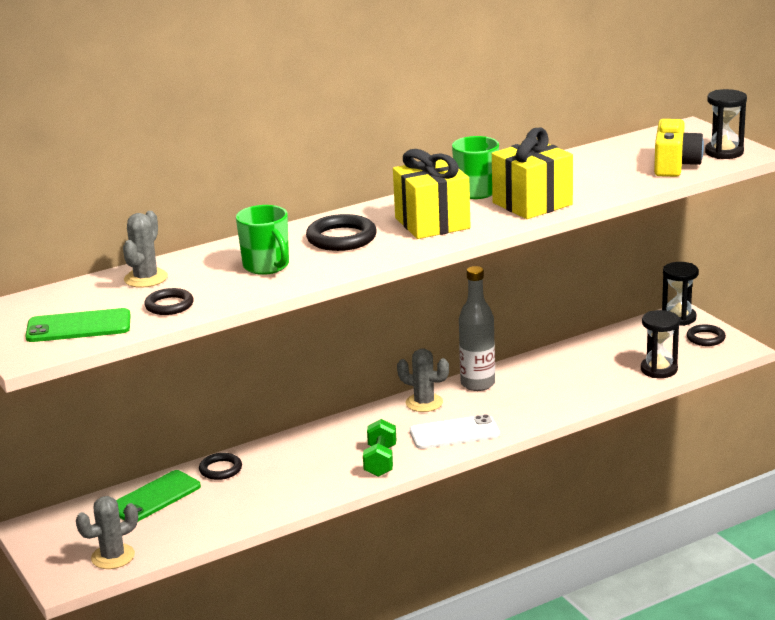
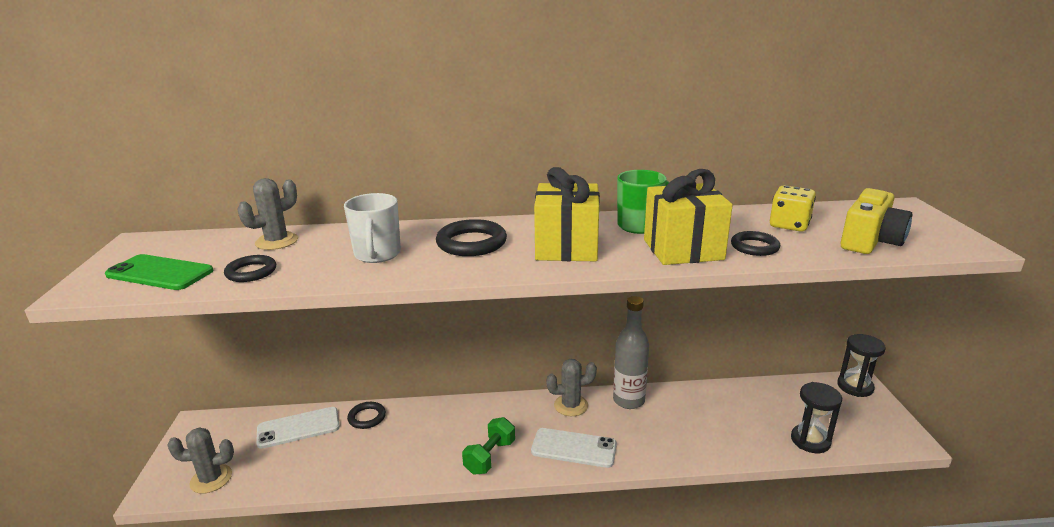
camera: 25 degrees right, 0 degrees up
(155, 497) = (298, 428): green phone -> white phone
(267, 266) = (377, 255): green mug -> white mug
(424, 403) = (571, 405): grey cactus -> grey cactus turned 60 degrees counterclockwise
(603, 164) = (789, 225): none -> yellow dice
(705, 338) = (875, 418): black ring -> black ring (754, 247)
(724, 152) = (937, 239): black hourglass -> none

